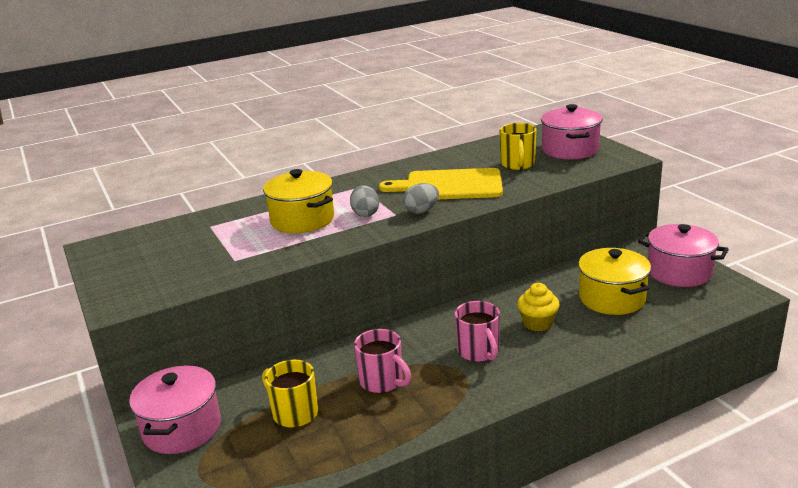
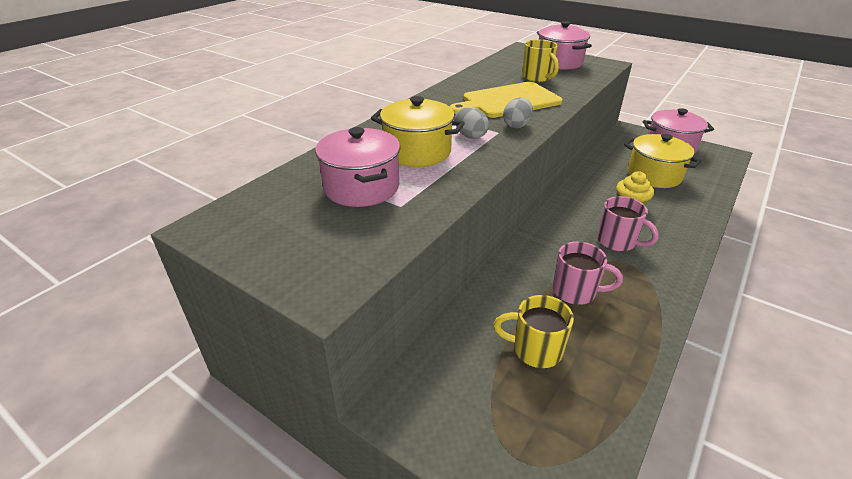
camera: 30 degrees left, 10 degrees up
(182, 428) = (441, 410): pink pot -> pink pot (361, 187)

